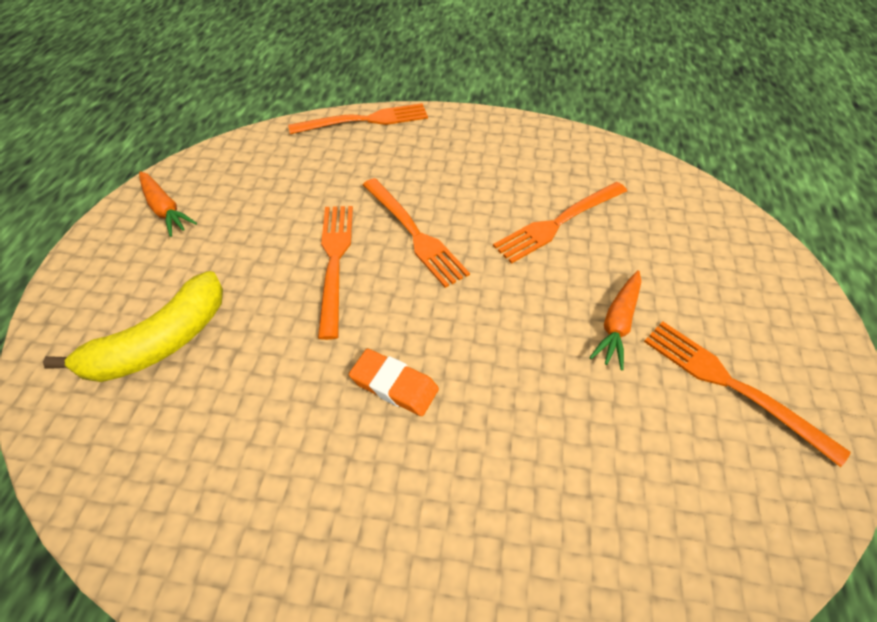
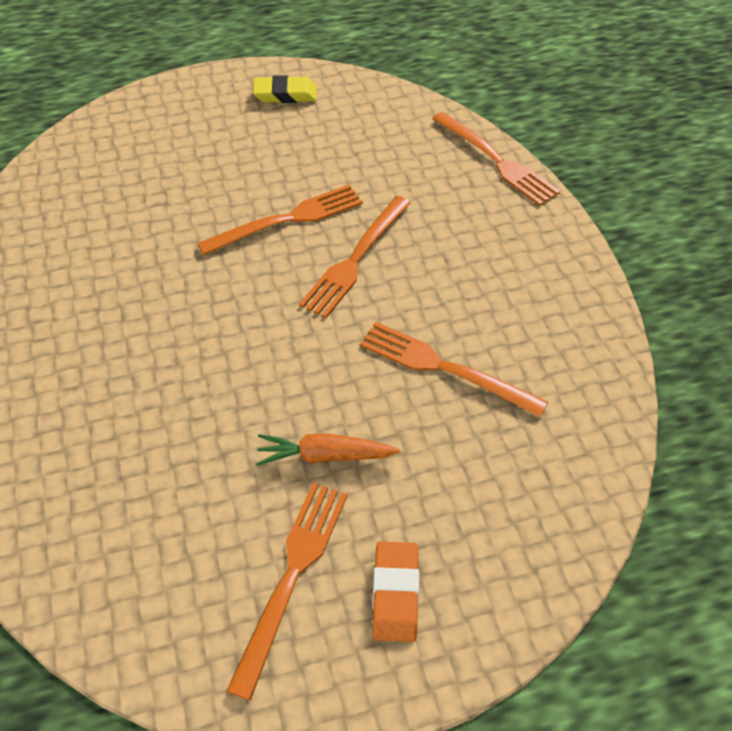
camera: 65 degrees right, 0 degrees up
(160, 342) = (153, 160): yellow banana -> none
(165, 209) = (285, 94): orange carrot -> yellow eraser
(394, 385) = (174, 310): orange eraser -> orange eraser (395, 594)

